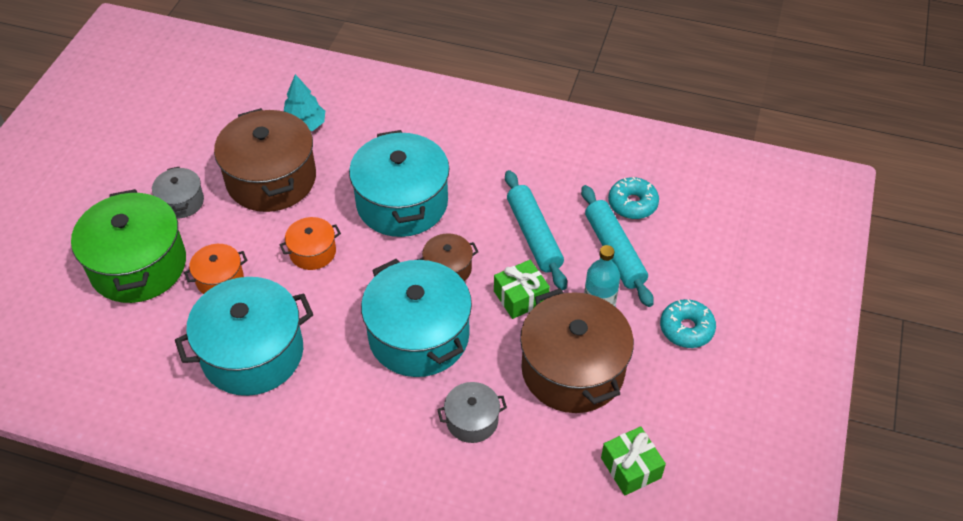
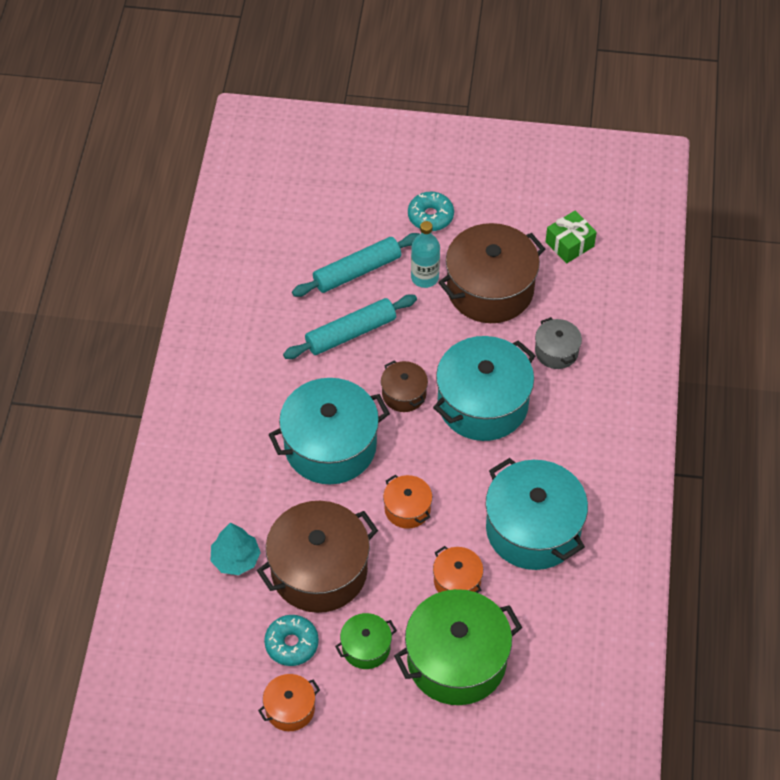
camera: 100 degrees left, 5 degrees up
(149, 145) = (290, 709): none -> orange pot
(181, 202) = (366, 647): grey pot -> green pot
(520, 297) = (423, 334): green gift -> none
(632, 204) = (297, 262): turquoise donut -> turquoise donut (291, 644)

